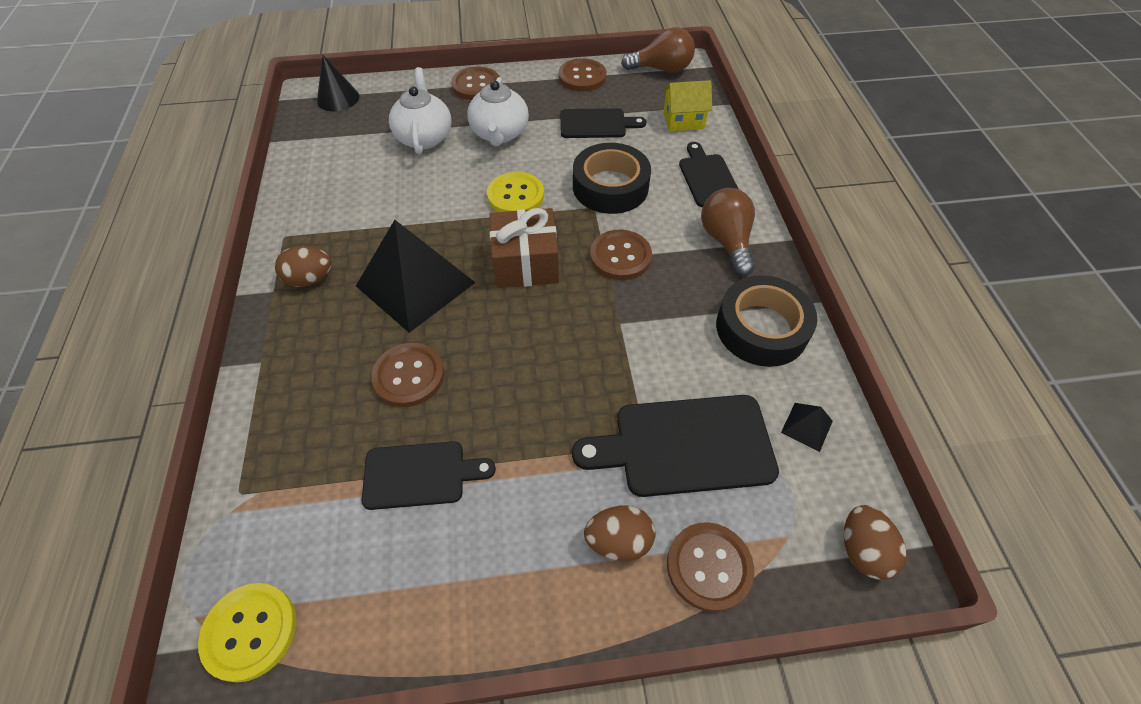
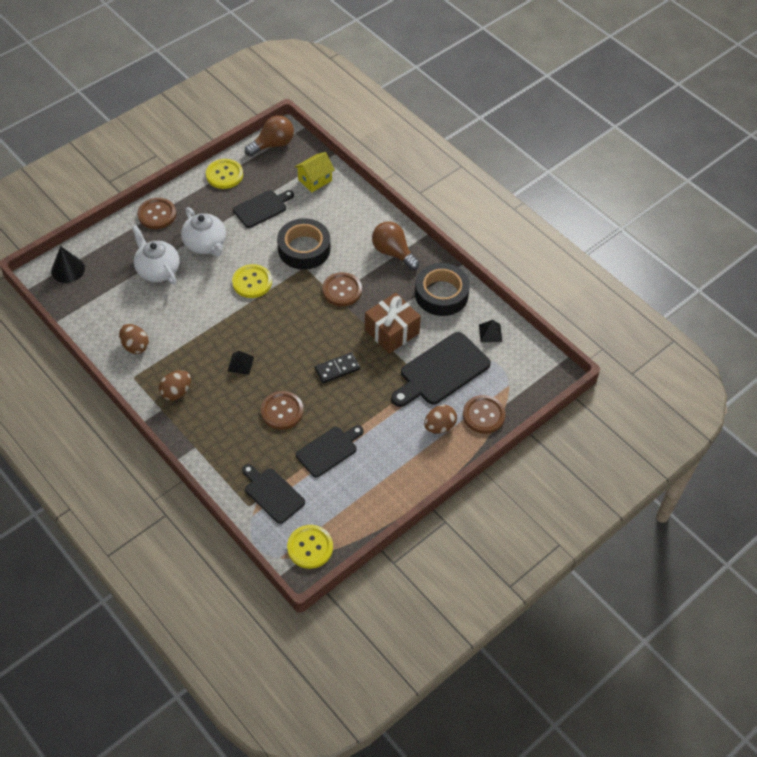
camera: 35 degrees left, 0 degrees up
(415, 284) = (240, 364): black pyramid -> black pyramid, size x0.40
(525, 264) = (293, 321): brown gift -> brown gift (392, 331)
(531, 357) = (337, 369): none -> black domino
(582, 77) = (224, 175): brown button -> yellow button
(707, 178) = (356, 216): black cutting board -> black cutting board (272, 494)
(862, 550) = (541, 374): brown egg -> brown egg (135, 346)

